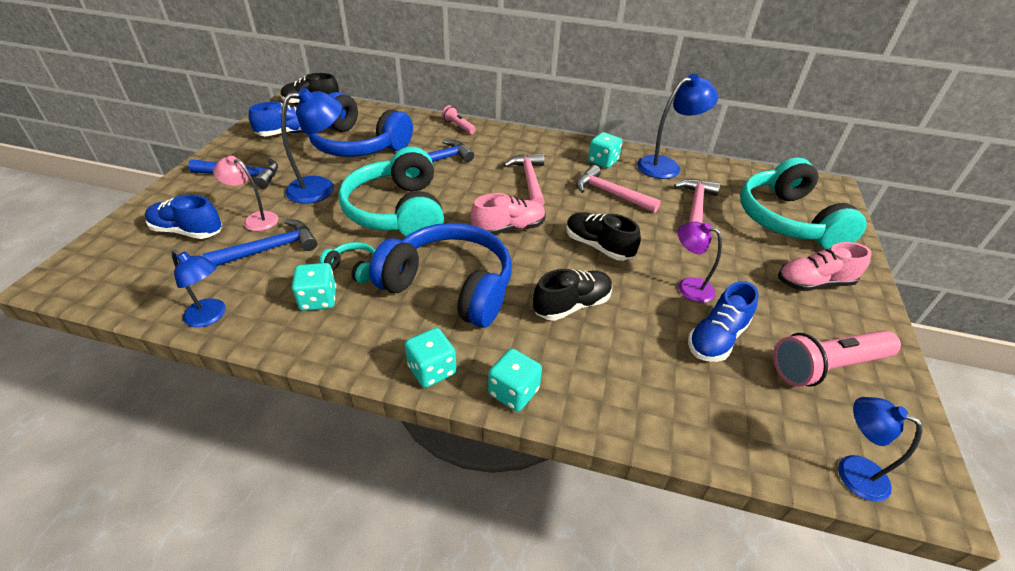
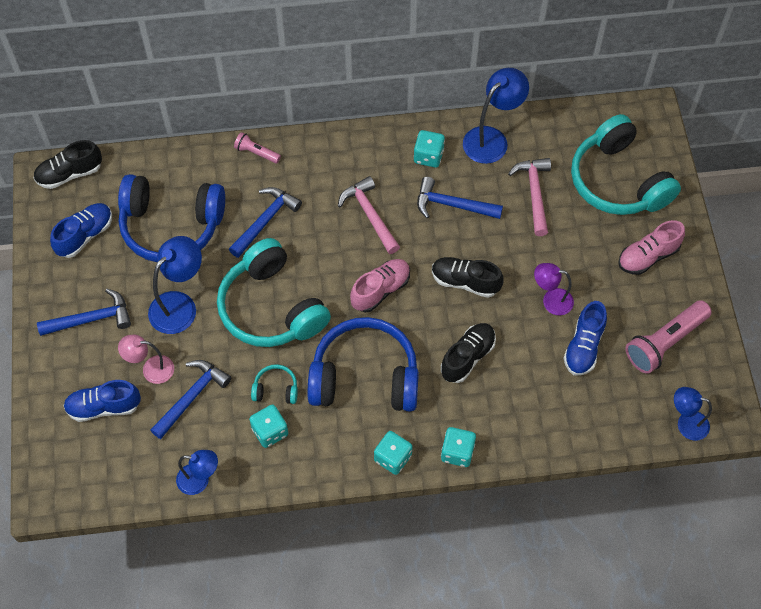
camera: 20 degrees left, 20 degrees up
(610, 194) = (452, 205): pink hammer -> blue hammer

